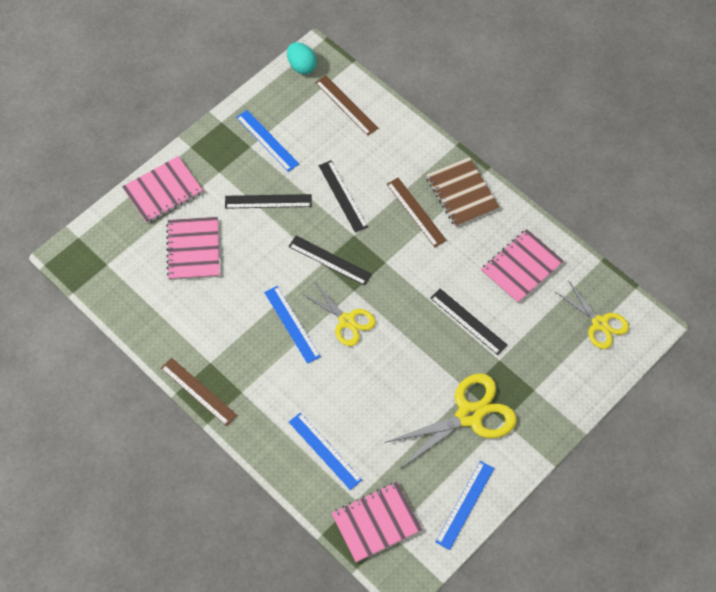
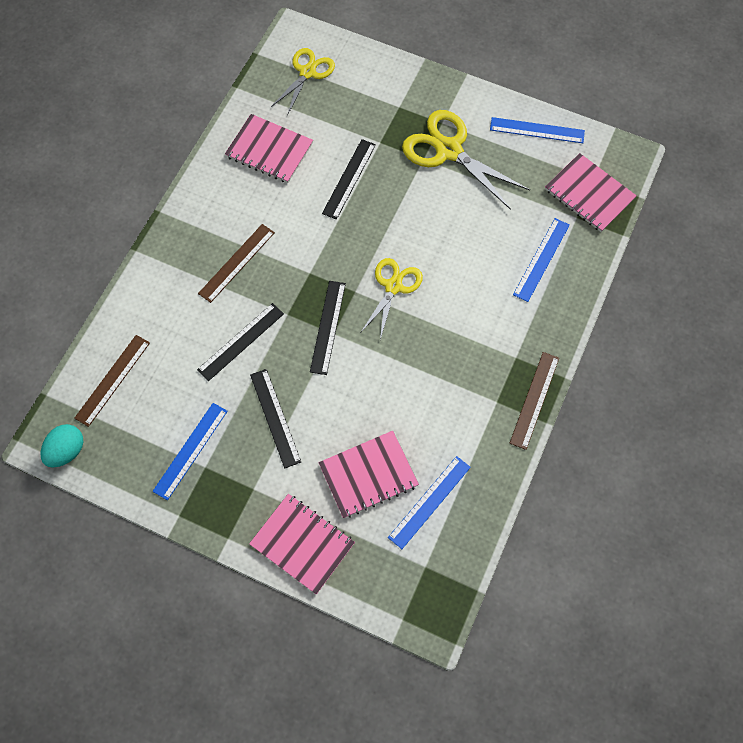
camera: 110 degrees left, 5 degrees up
(292, 324) = (419, 337): blue ruler -> blue ruler (429, 502)
(462, 193) = (198, 226): brown notebook -> none

